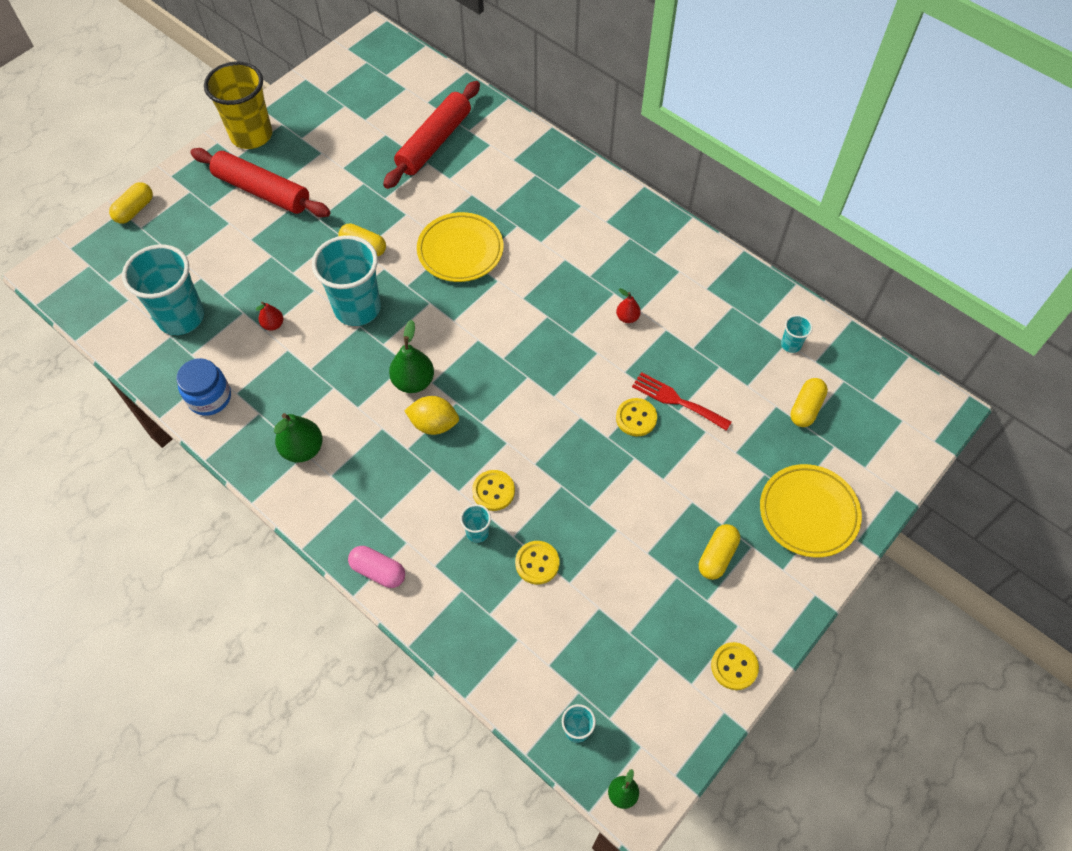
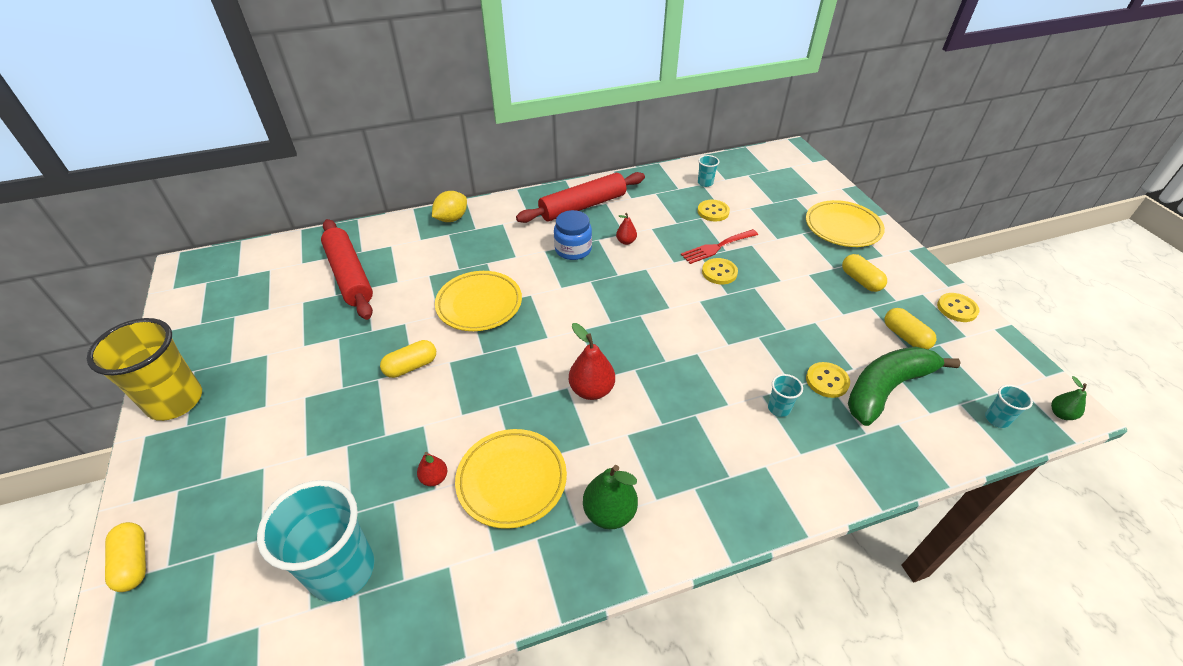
camera: 60 degrees left, 15 degrees down
(209, 397) = (479, 583): blue jar -> blue jar (573, 249)
(262, 191) = (257, 420): red rolling pin -> red rolling pin (582, 206)
(297, 373) = (512, 480): none -> yellow plate
(357, 308) = (476, 399): turquoise cup -> none
(378, 571) = (789, 502): pink capsule -> none
(413, 381) = (591, 390): green pear -> red pear
(434, 424) = (647, 394): yellow lemon -> yellow lemon (452, 219)
(493, 491) = (741, 381): yellow button -> yellow button (713, 212)
(558, 619) = (886, 389): none -> green banana
(806, 408) = (759, 196): yellow capsule -> yellow capsule (905, 336)

